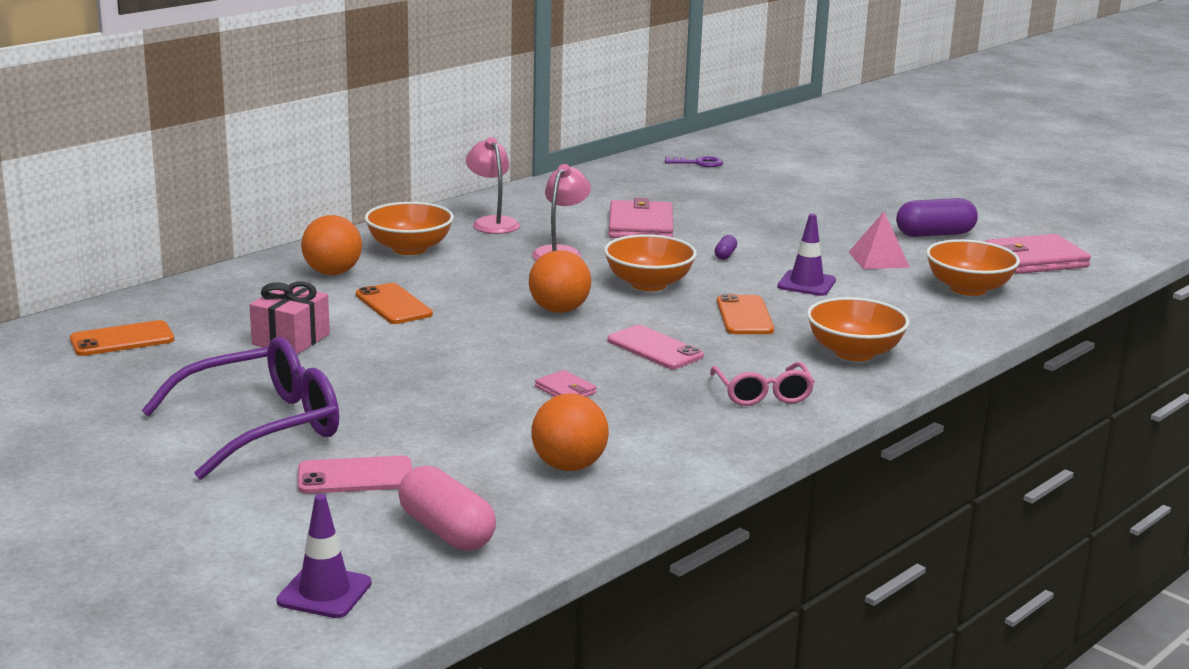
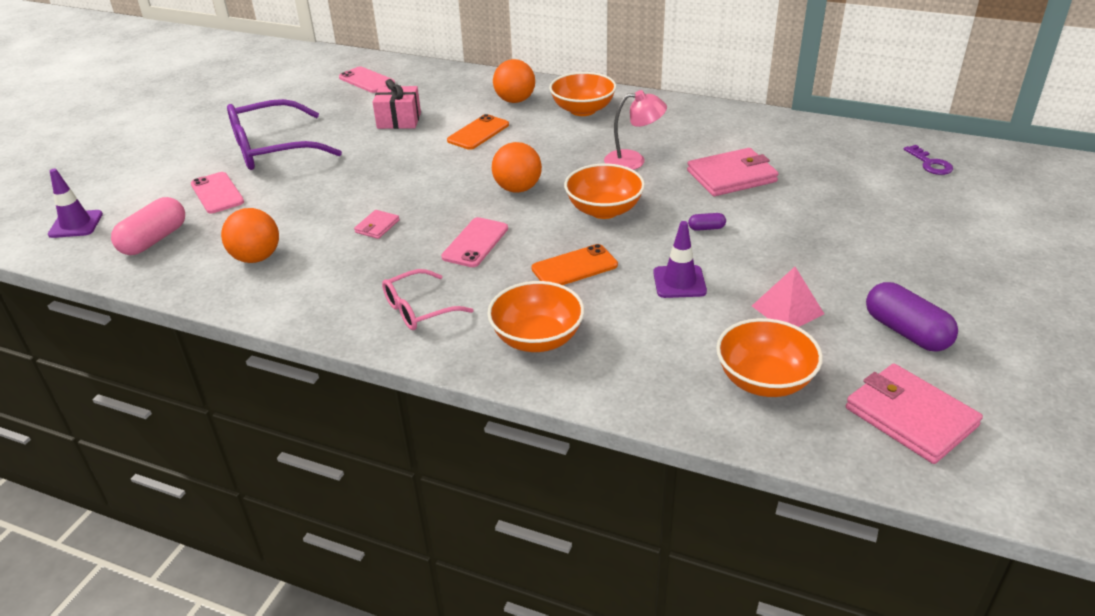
camera: 70 degrees right, 15 degrees up
(122, 340) = (366, 80): orange phone -> pink phone
(262, 426) = (272, 149): purple glasses -> purple glasses turned 120 degrees clockwise
(492, 222) = (666, 121): pink lamp -> none

